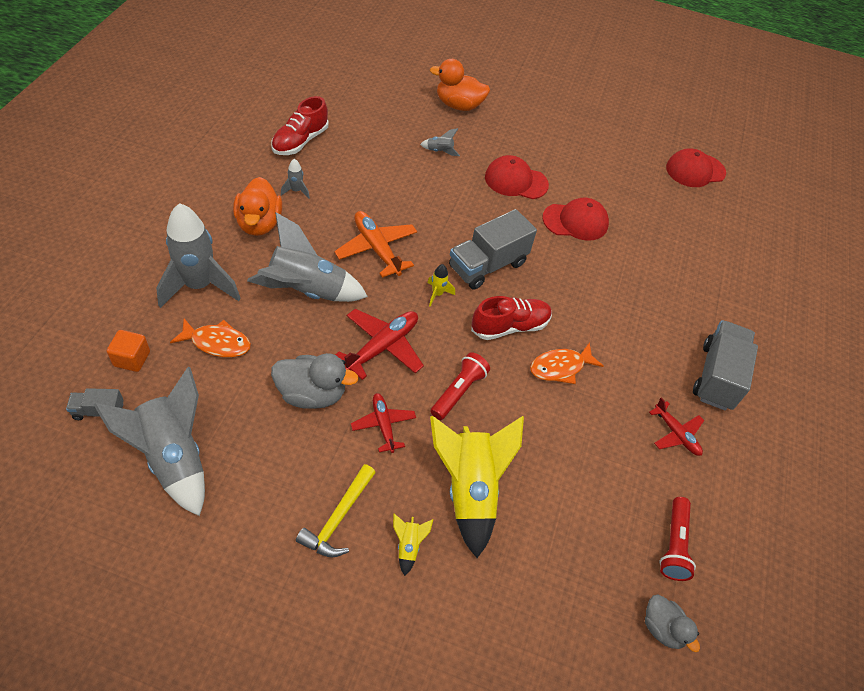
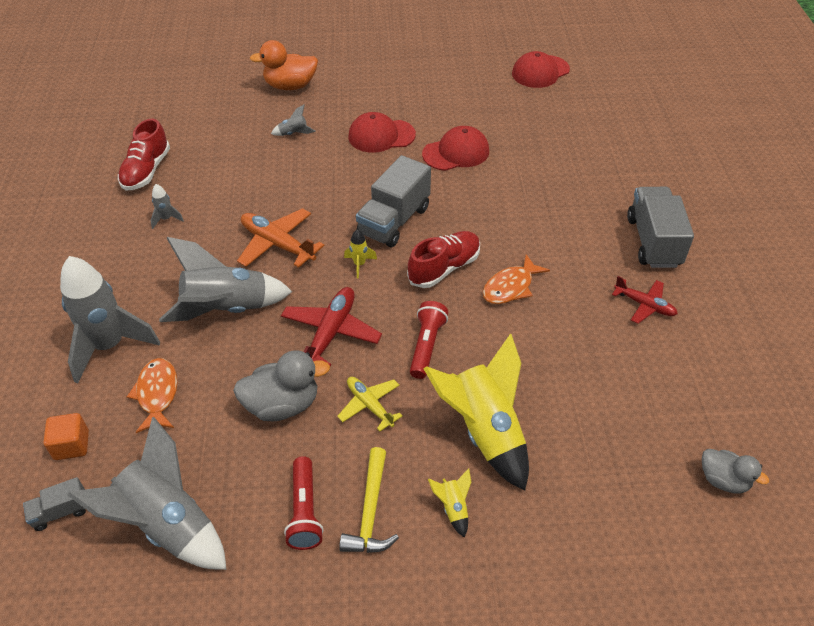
camera: 15 degrees left, 5 degrees down
(217, 343) = (157, 394): orange fish -> orange fish turned 90 degrees counterclockwise
(259, 223) = (143, 263): orange duck -> none
(383, 425) = (369, 405): red plane -> yellow plane
(673, 545) = (694, 403): red flashlight -> red flashlight (304, 511)

